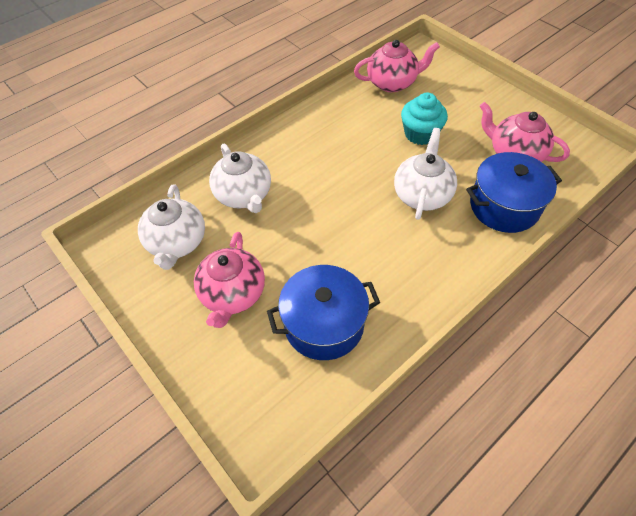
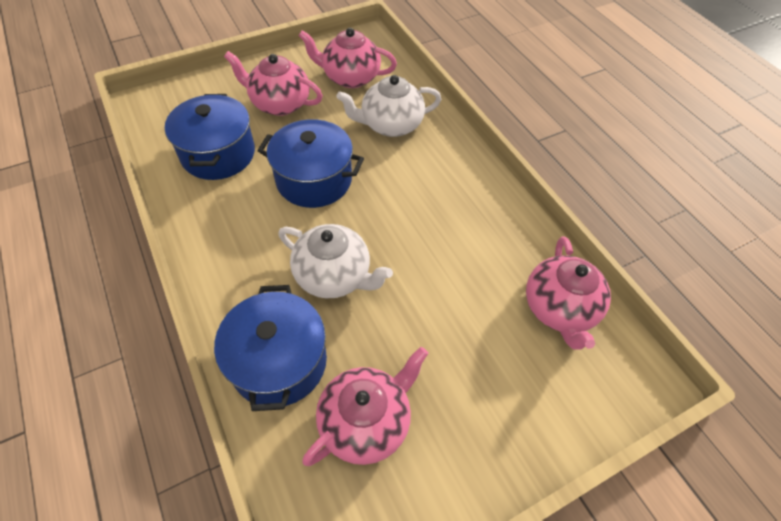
camera: 100 degrees right, 0 degrees up
(177, 243) = (350, 77): white teapot -> pink teapot
(331, 233) = (314, 180): none -> blue pot
(420, 134) = (440, 309): turquoise cupcake -> none

